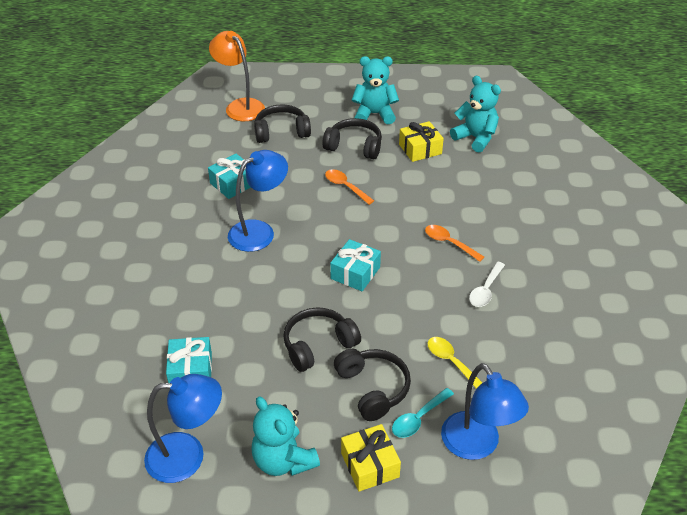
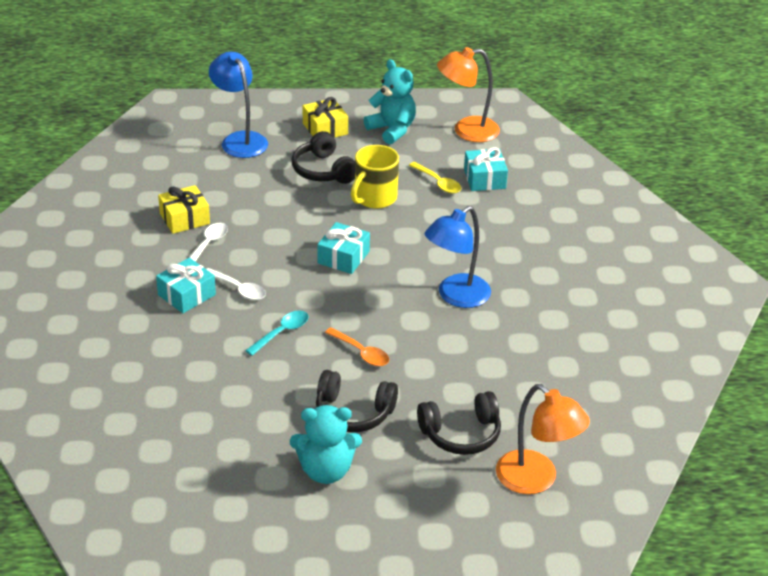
camera: 175 degrees right, 5 degrees down
(188, 456) = (466, 131): blue lamp -> orange lamp
(233, 184) = (505, 353): turquoise gift -> turquoise gift (187, 295)
(318, 345) = (374, 198): black headphones -> yellow mug
(418, 418) = (285, 154): turquoise spoon -> turquoise spoon (282, 332)
(420, 149) = (261, 411): yellow gift -> yellow gift (184, 218)
(449, 243) = (239, 289): orange spoon -> white spoon
(451, 362) = (252, 189): yellow spoon -> yellow spoon (438, 183)
(475, 138) = (178, 431): turquoise teddy bear -> none

